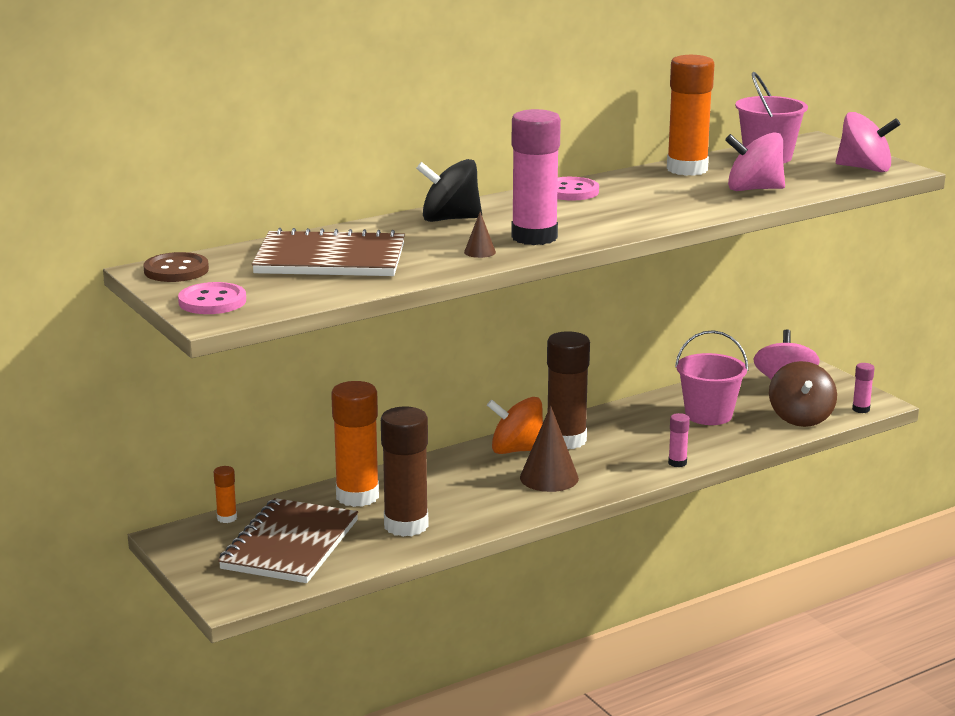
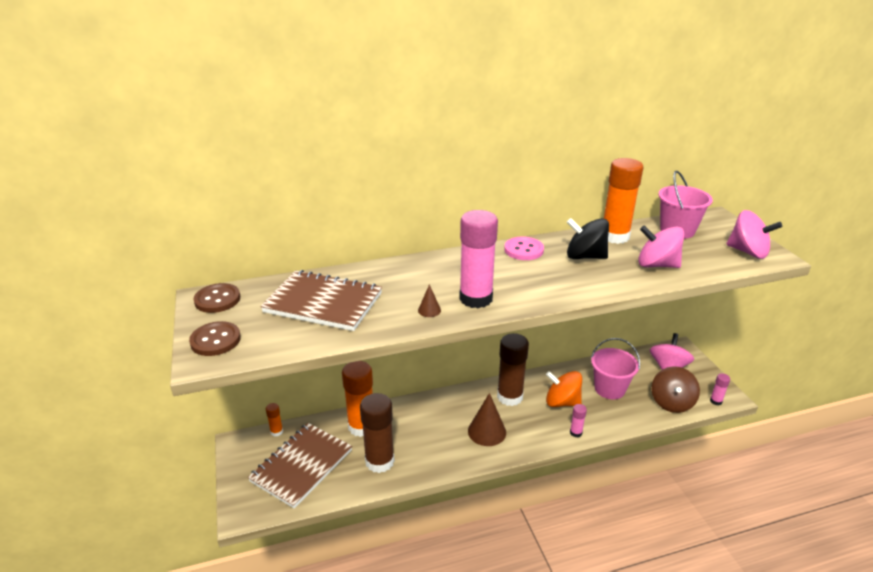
camera: 15 degrees right, 10 degrees up
(212, 301) = (215, 340): pink button -> brown button
(449, 219) = (427, 269): black spinning top -> black spinning top (585, 256)
(516, 450) = (475, 400): orange spinning top -> orange spinning top (562, 402)

